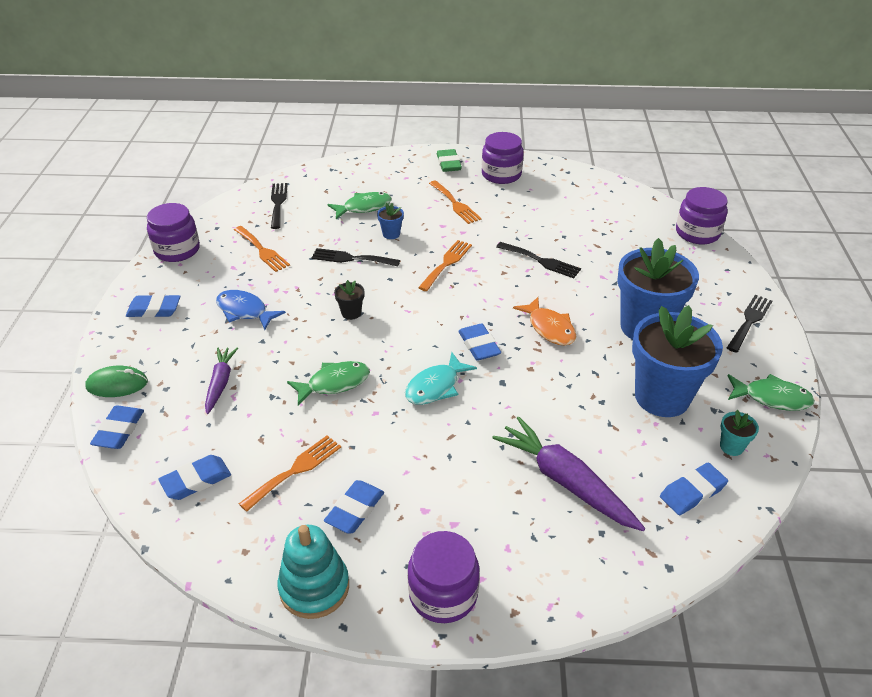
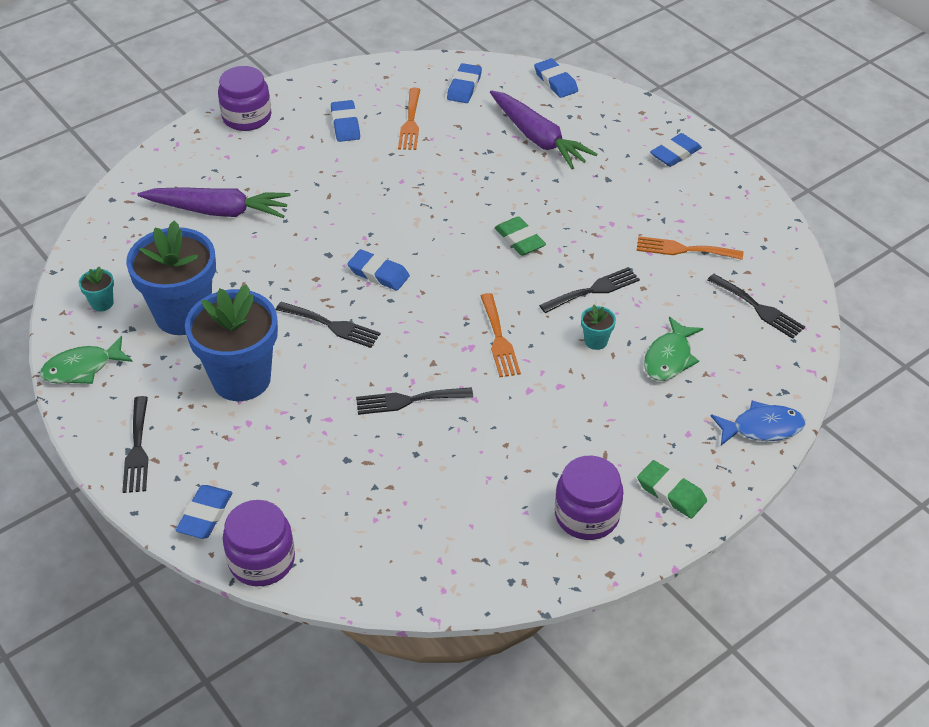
camera: 140 degrees right, 5 degrees up
(117, 384) = (605, 100): green mouse -> none
(177, 250) = (753, 206): purple jar -> none
(220, 383) = (538, 138): purple carrot -> purple carrot, size x1.70
(245, 311) = (606, 192): blue fish -> blue fish (762, 428)
(314, 587) = (325, 83): turquoise stacking toy -> none
(334, 383) = (457, 182): green fish -> none
(351, 313) = (519, 240): black flower pot -> green eraser
(391, 234) = (596, 341): blue flower pot -> turquoise flower pot
(435, 387) = (378, 221): turquoise fish -> none
(455, 204) = (582, 426): orange fork -> none
(549, 328) = (332, 325): orange fish -> black fork
(692, 492) = (118, 252): blue eraser -> blue eraser (205, 515)

